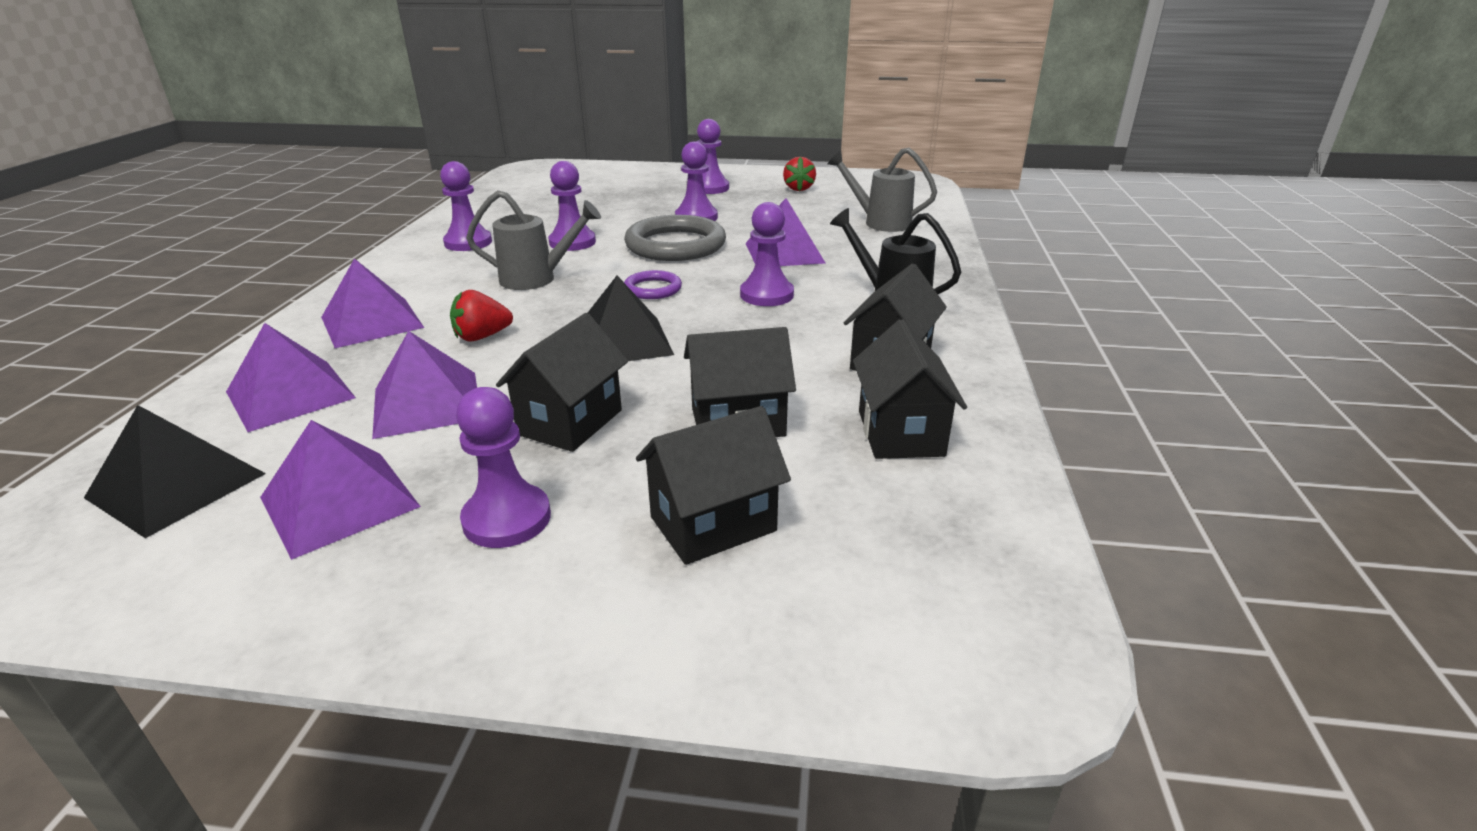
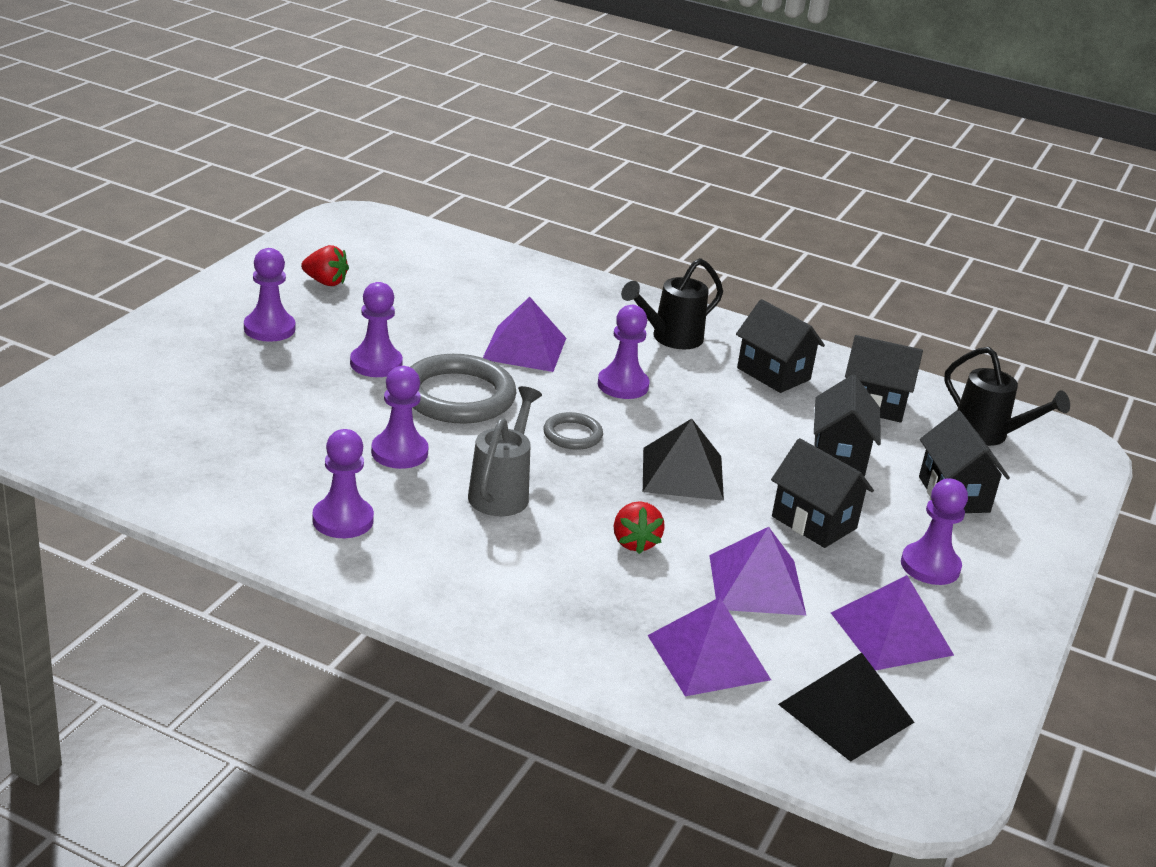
camera: 75 degrees left, 0 degrees up
(372, 322) = (560, 604): purple pyramid -> none
(653, 289) = (572, 435): purple ring -> grey ring
(880, 223) = (478, 279): grey watering can -> none
(928, 544) = (988, 435): none -> black watering can

